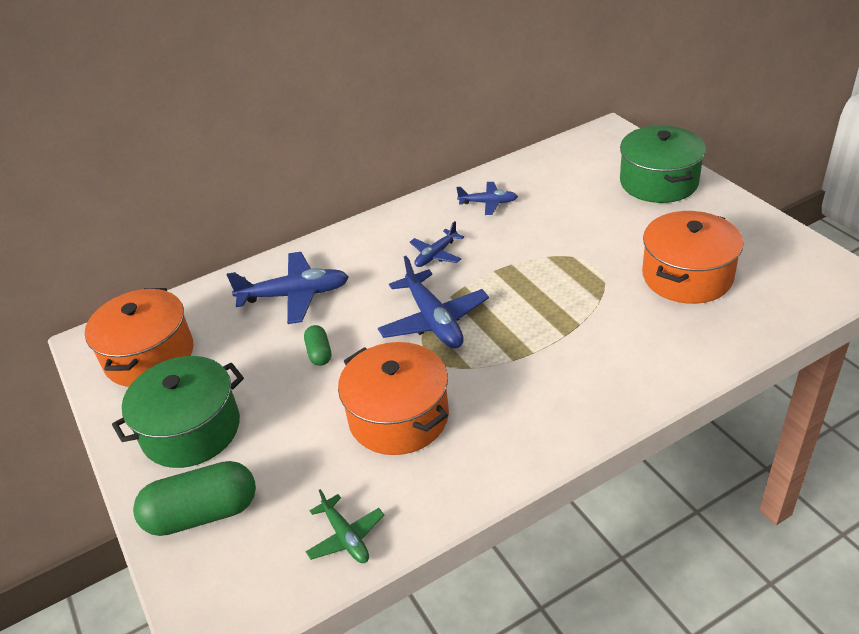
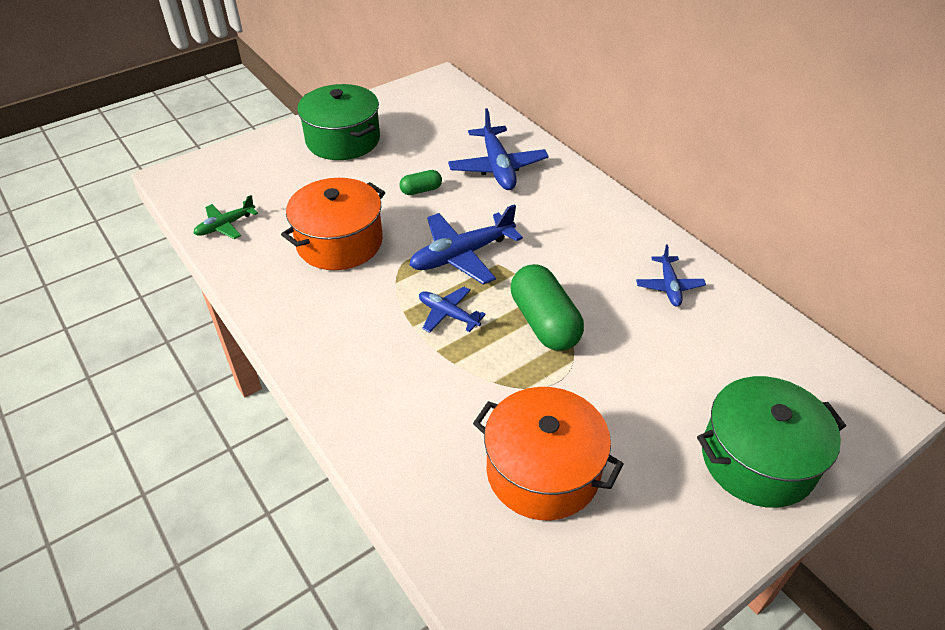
camera: 80 degrees right, 5 degrees up
(149, 356) = (423, 107): orange pot -> none
(202, 513) = (264, 158): green capsule -> green capsule (544, 322)
(436, 255) = (565, 250): blue plane -> blue plane (448, 314)

